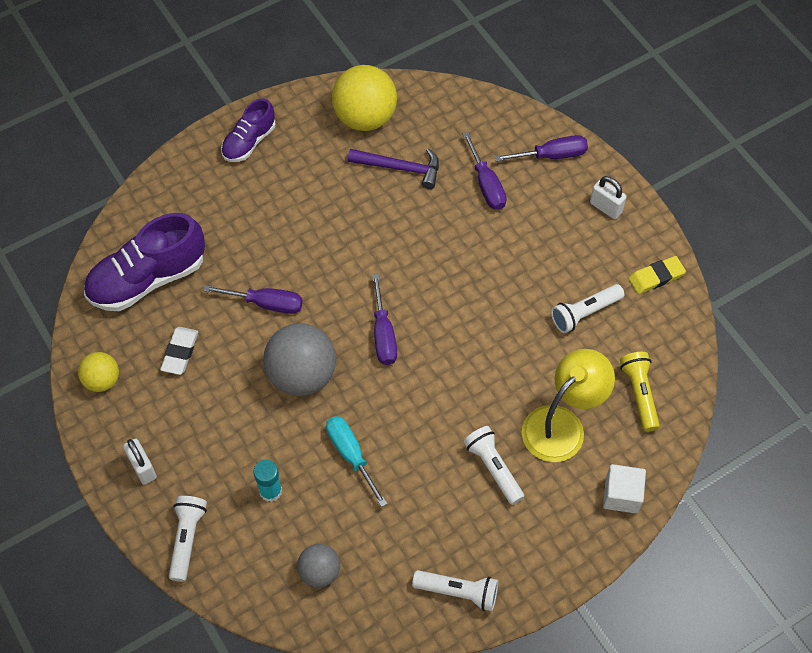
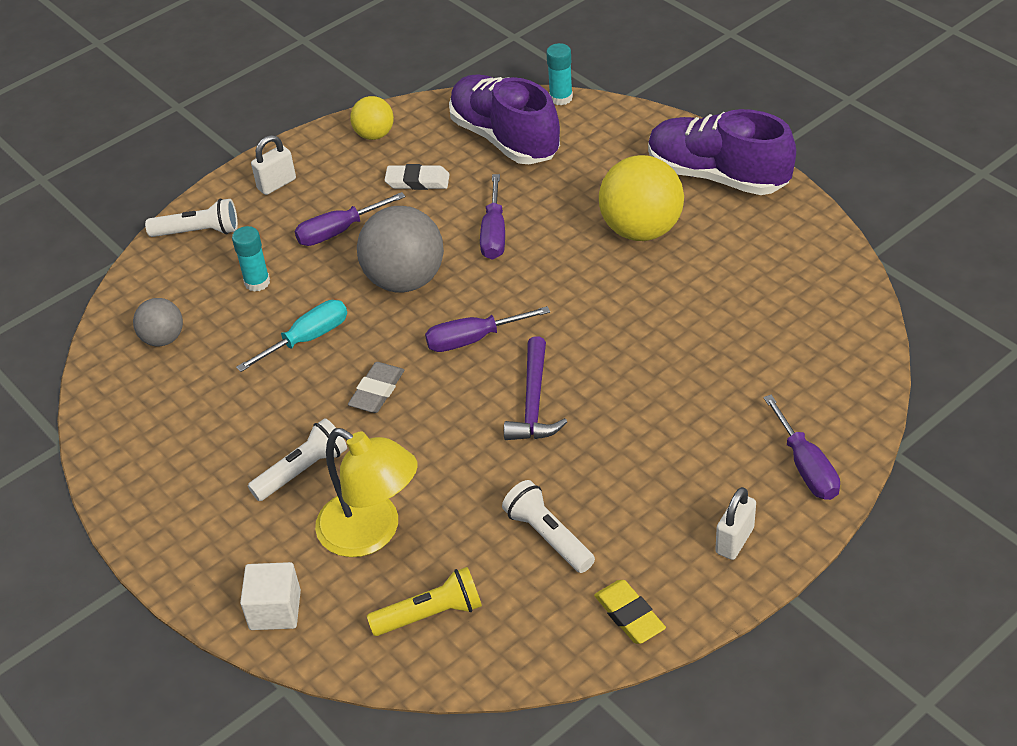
camera: 85 degrees right, 15 degrees down
(108, 229) = (561, 98): none -> turquoise glue stick
(249, 142) = (717, 176): purple shoe -> purple shoe, size x1.72
(365, 117) = (795, 267): yellow ball -> yellow ball (641, 229)
(400, 168) = (726, 313): purple hammer -> purple hammer (533, 402)
(422, 408) = (377, 391): none -> grey eraser
(458, 592) = (139, 461): white flashlight -> none
(486, 184) = (729, 402): purple screwdriver -> purple screwdriver (339, 231)

